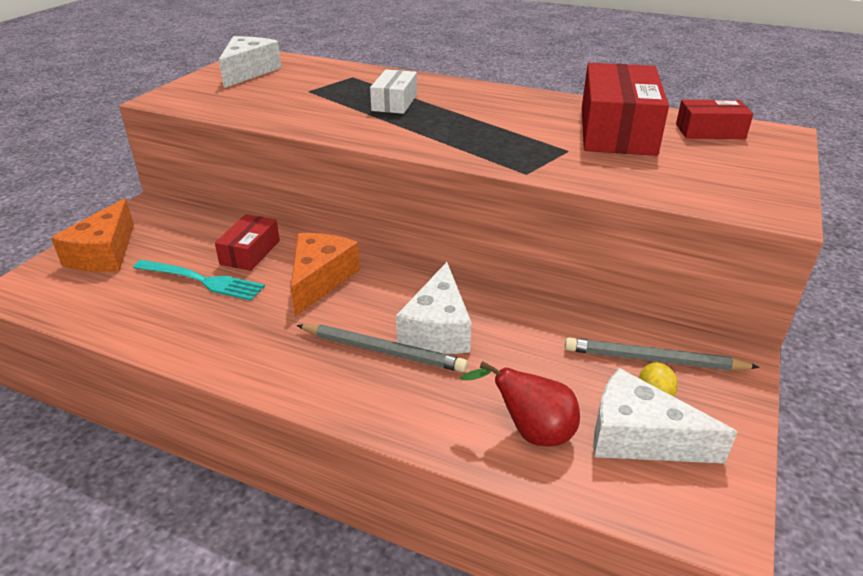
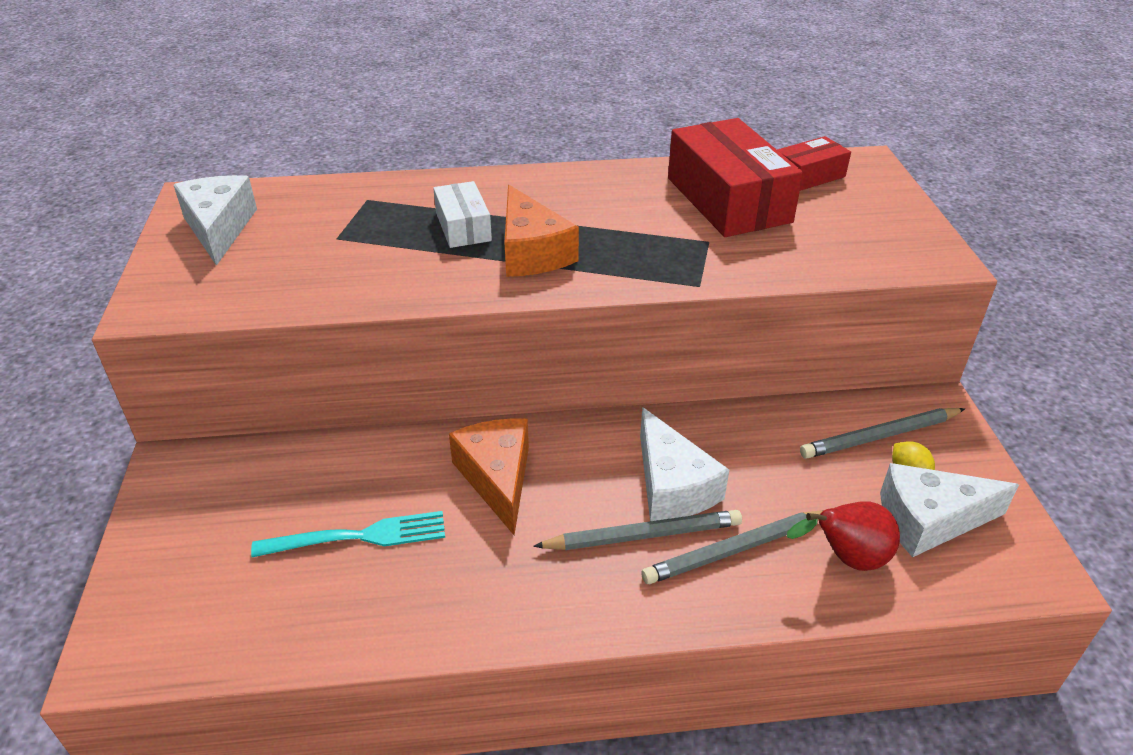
camera: 30 degrees left, 5 degrees up
(104, 253) = (185, 553): orange cheese -> orange cheese (532, 252)
(250, 252) = (379, 475): red box -> none
(442, 388) = (734, 550): none -> grey pencil

